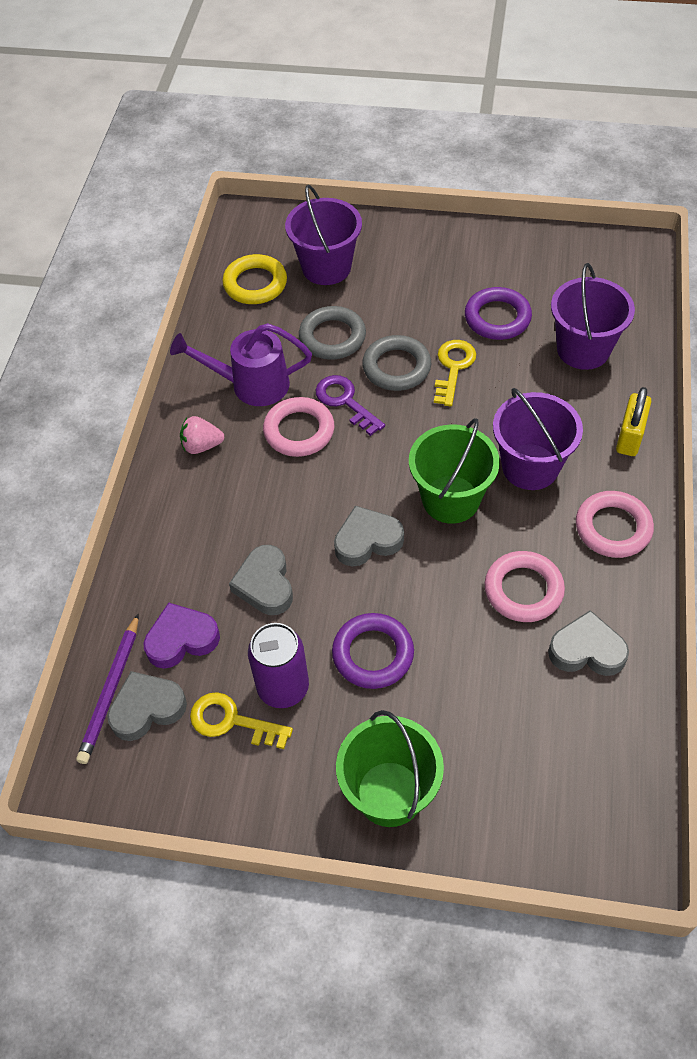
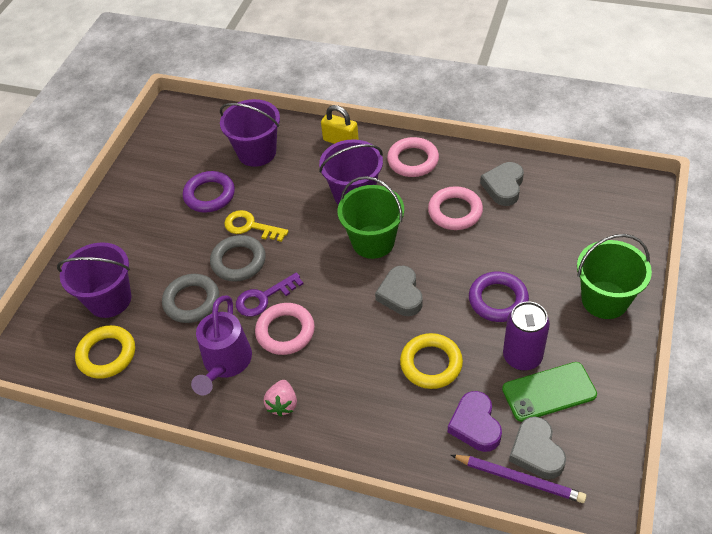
camera: 80 degrees left, 5 degrees down
(232, 721) = (549, 392): yellow key -> green phone
(265, 584) = (431, 364): grey heart -> yellow ring

